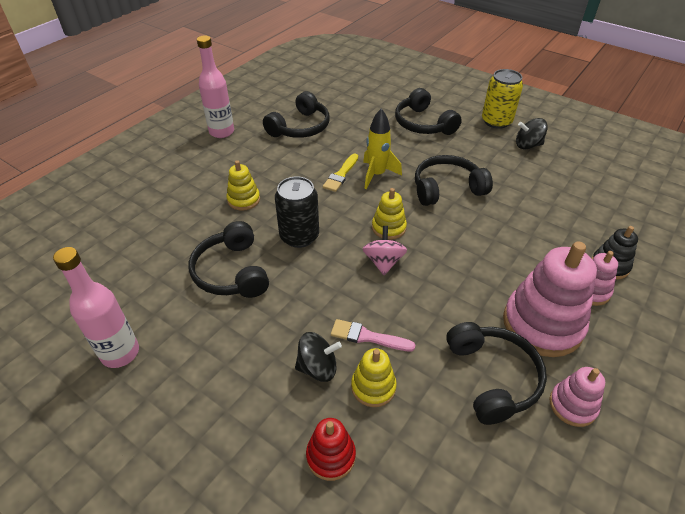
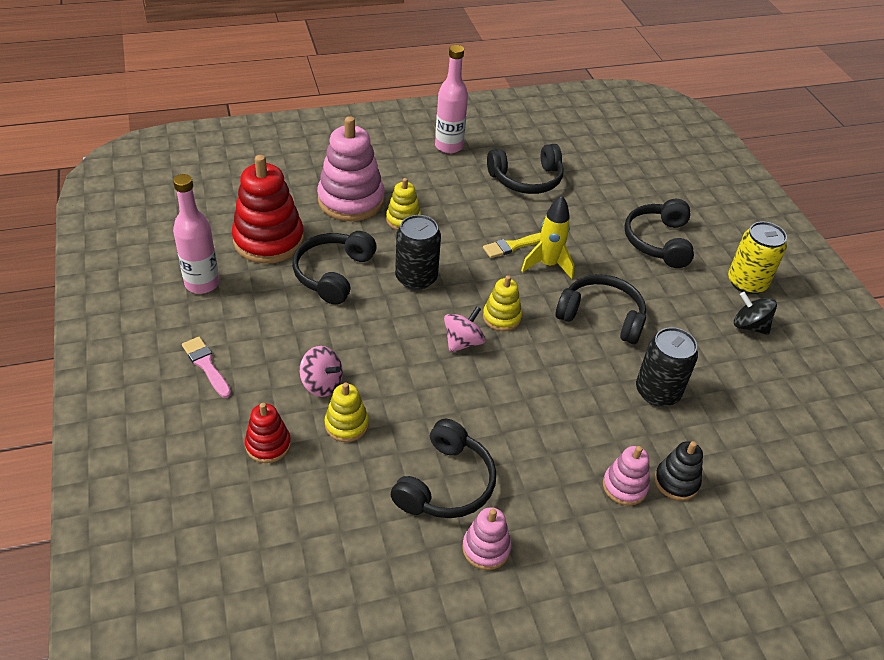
camera: 35 degrees right, 0 degrees up
(147, 278) = (269, 240): none -> red stacking toy
(318, 368) = (322, 384): black spinning top -> pink spinning top
(367, 337) = (382, 388): pink brush -> pink brush (206, 365)
(532, 216) = (657, 392): none -> black can
(542, 324) = (541, 479): pink stacking toy -> pink stacking toy (351, 200)

